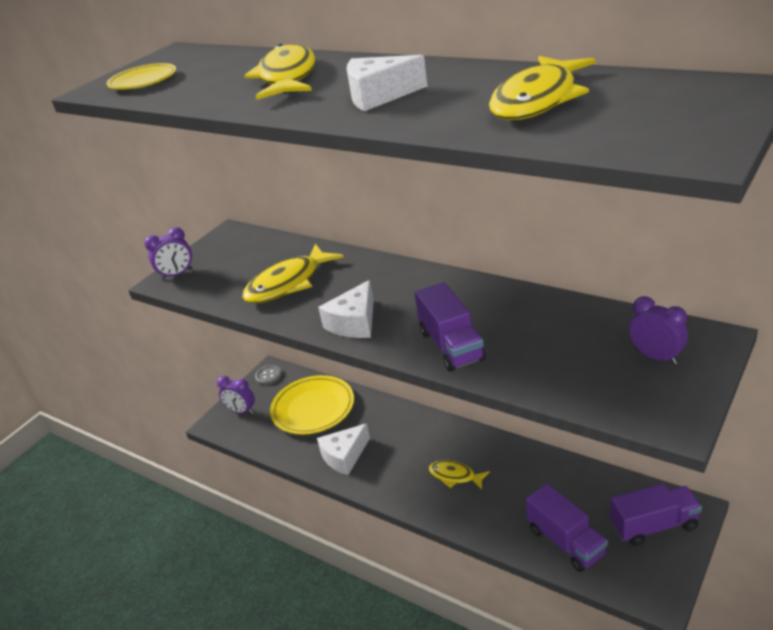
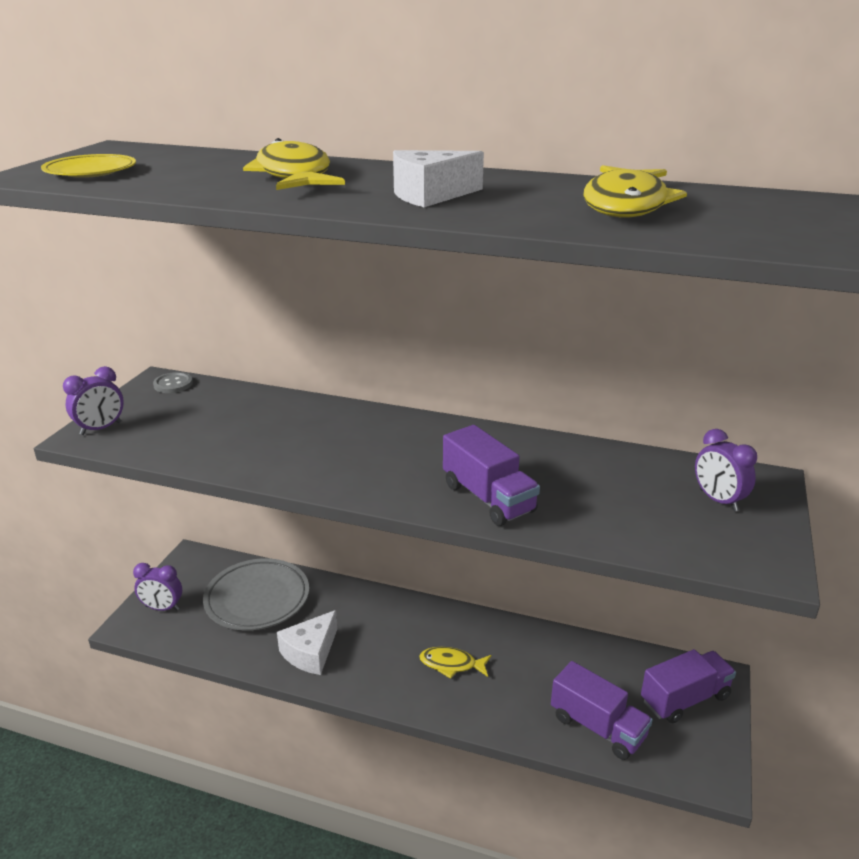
camera: 20 degrees left, 5 degrees down
(268, 376) = (190, 563): grey button -> grey button (173, 384)
(288, 283) = (258, 436): yellow fish -> none
(313, 409) = (257, 599): yellow plate -> grey plate
(354, 323) = (360, 477): white cheese -> none
(656, 357) = (718, 500): purple clock -> purple clock turned 150 degrees counterclockwise

